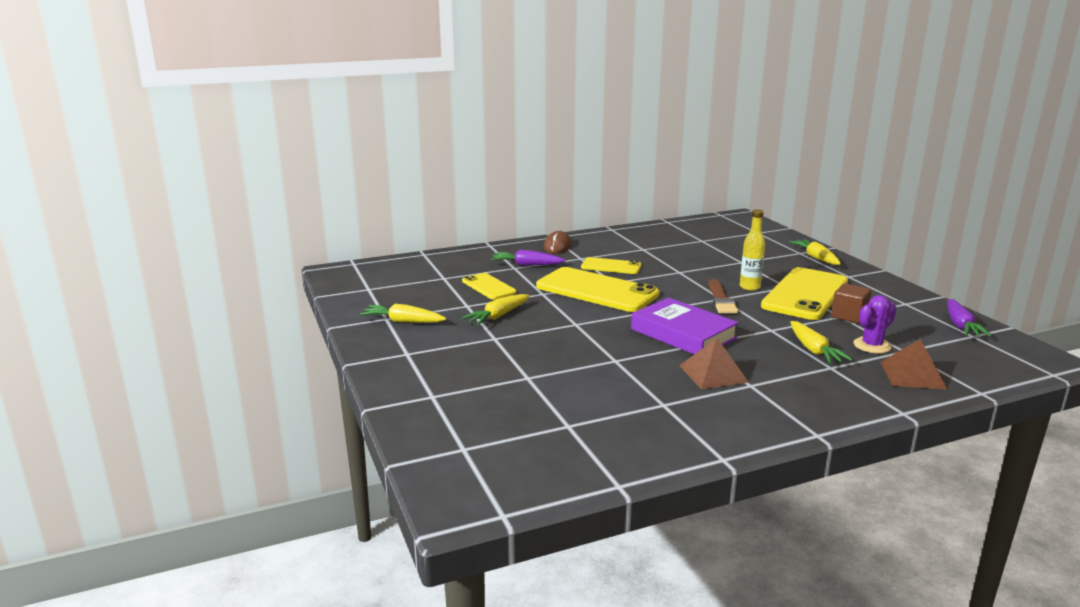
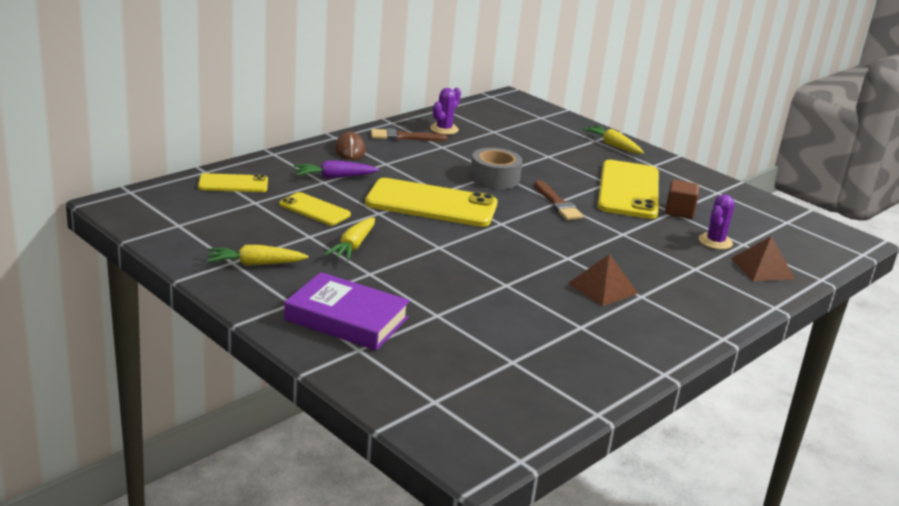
camera: 25 degrees left, 5 degrees up
(611, 266) = (425, 172): yellow phone -> yellow phone (233, 184)
(614, 240) = (404, 137): none -> brown brush
(655, 236) = (444, 129): none -> purple cactus
(673, 275) = (494, 178): none -> grey tape
(683, 334) = (548, 247): purple book -> purple book (346, 319)
(749, 287) = (574, 186): yellow bottle -> none
(814, 350) = (671, 252): yellow carrot -> none
(961, 325) = (772, 212): purple carrot -> none

